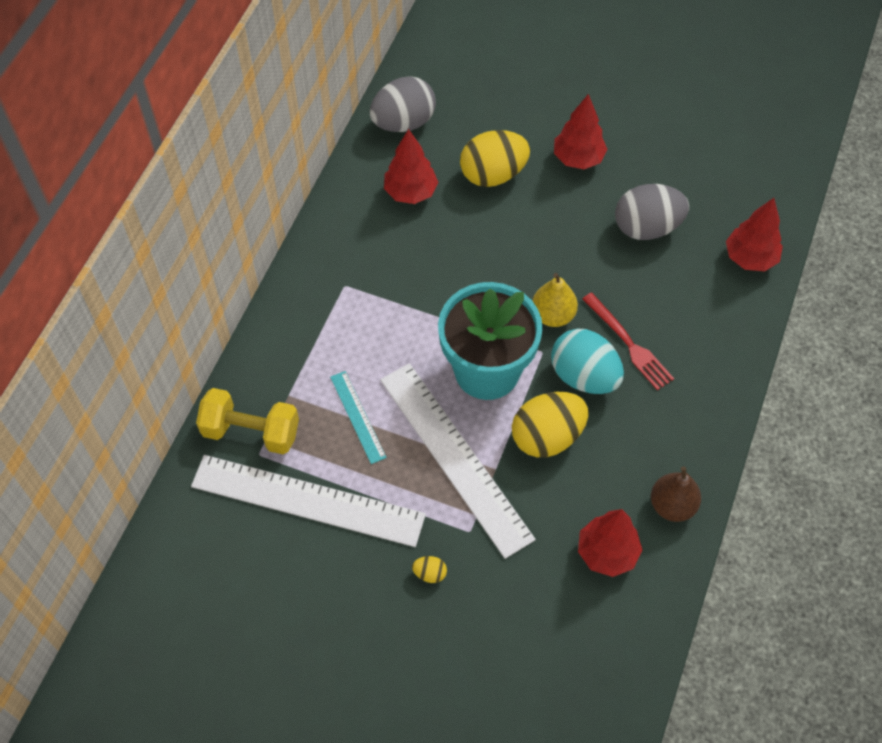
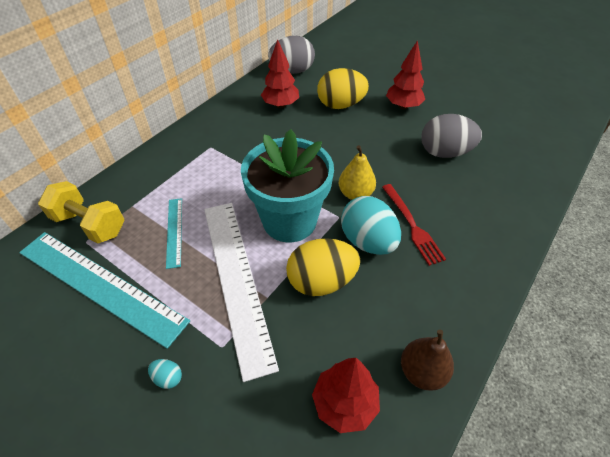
camera: 15 degrees right, 10 degrees down
(307, 500) = (100, 285): white ruler -> turquoise ruler
(430, 573) = (168, 378): yellow egg -> turquoise egg
(750, 258) = (525, 186): red tree -> none

